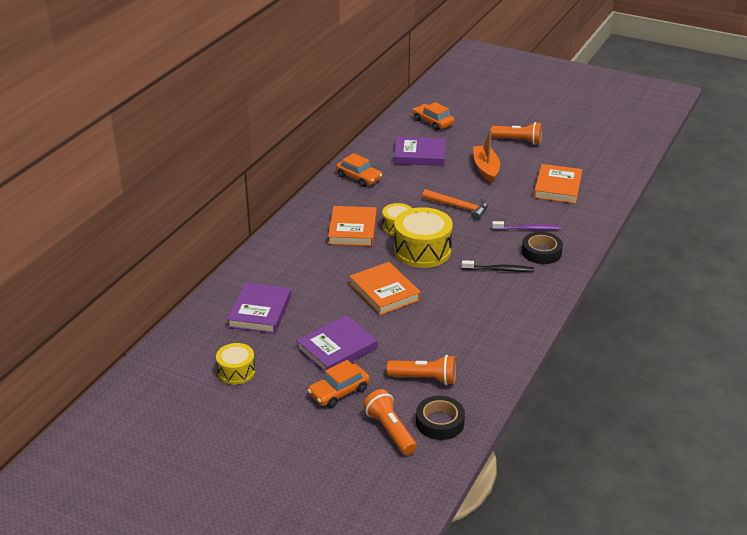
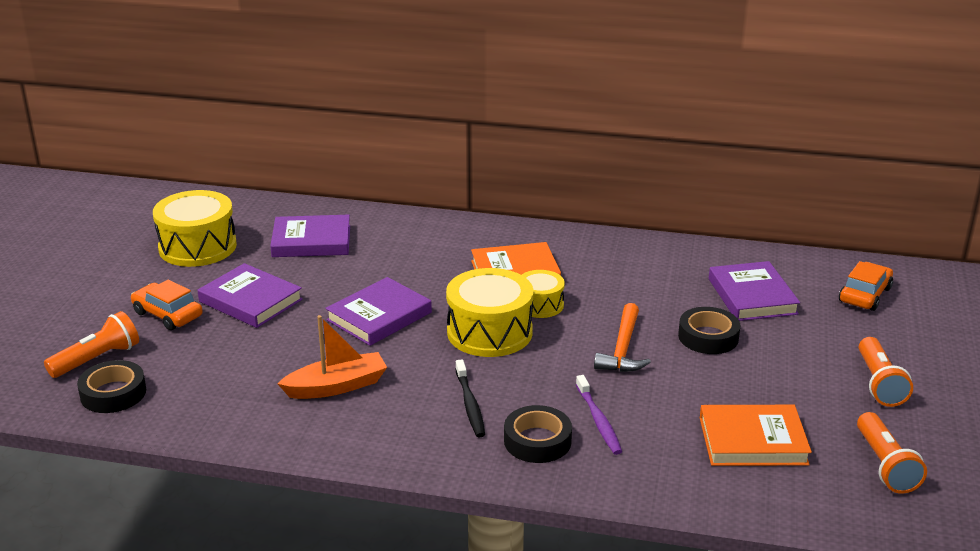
camera: 75 degrees right, 5 degrees down
(236, 371) = (197, 247): yellow drum -> yellow drum, size x1.76
(359, 177) = (650, 258): orange car -> none
(384, 292) = (379, 316): orange book -> purple book
(424, 378) = (199, 371): orange flashlight -> orange flashlight (885, 465)
(457, 178) = (708, 337): none -> black tape
(486, 169) = (756, 360): orange boat -> orange boat (336, 386)

